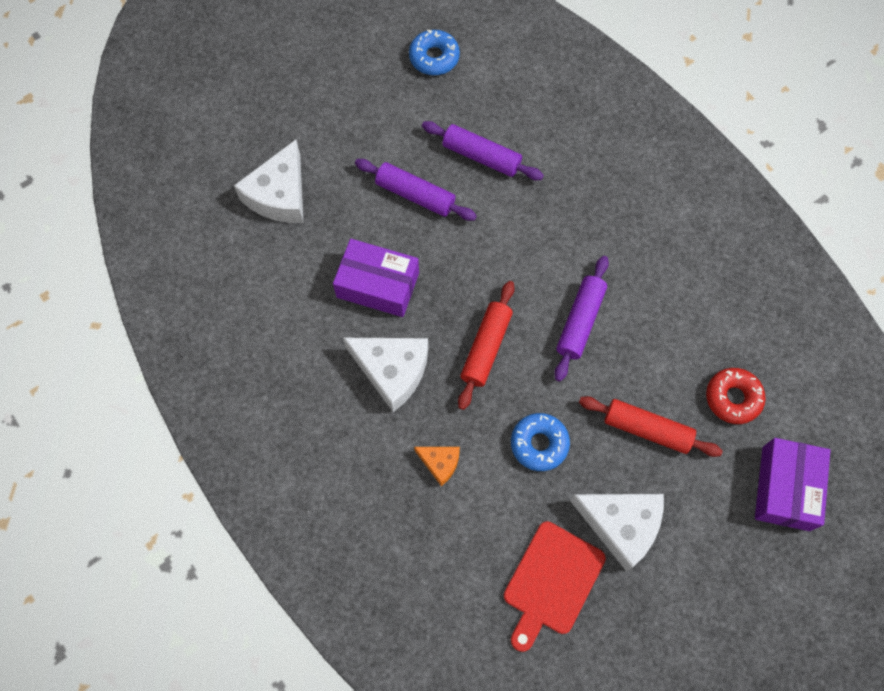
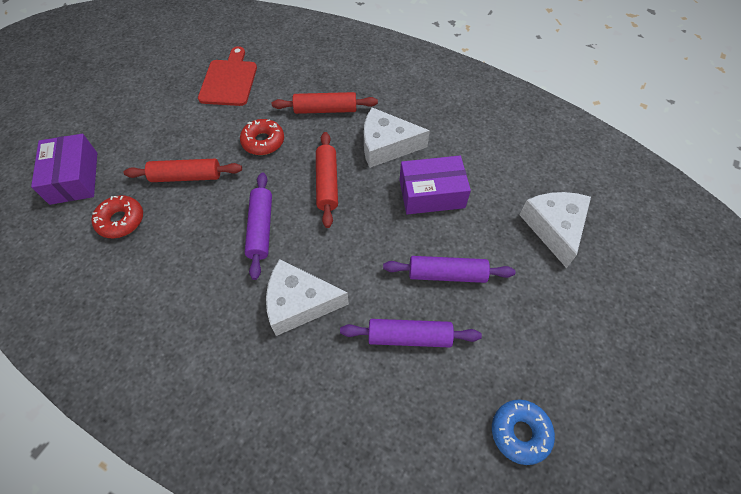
camera: 155 degrees right, 10 degrees down
(440, 463) = (325, 110): orange cheese -> red rolling pin
(539, 444) = (263, 141): blue donut -> red donut
(621, 525) = (192, 119): white cheese -> white cheese (299, 303)

